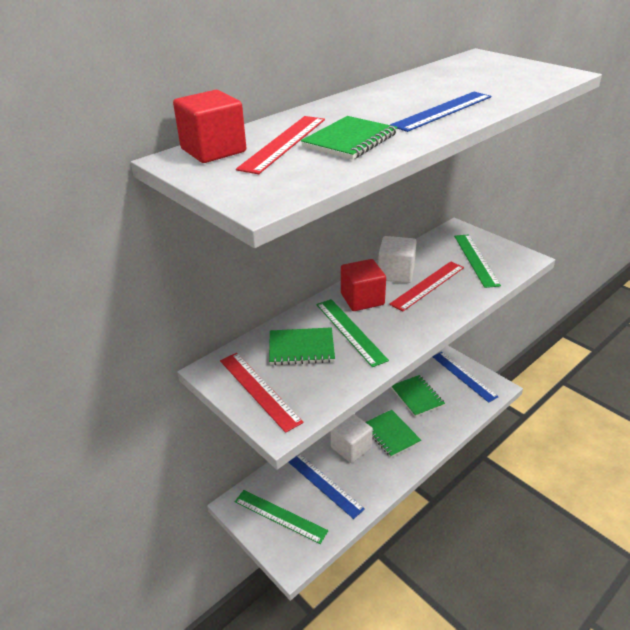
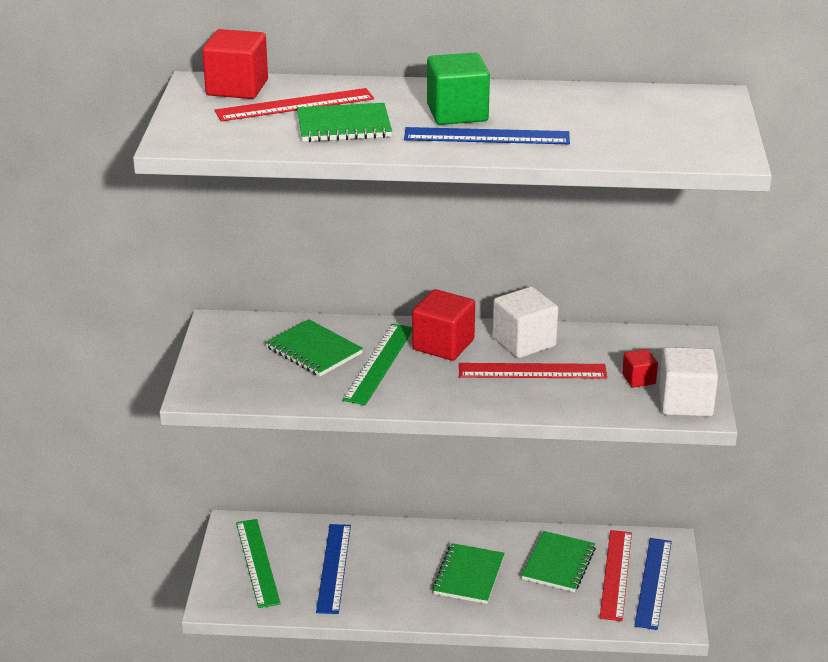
camera: 45 degrees right, 5 degrees down
(259, 390) = (227, 359): red ruler -> red ruler (616, 574)
(351, 447) = (408, 557): white cube -> white cube (685, 402)
(392, 107) = (457, 113): none -> green cube
(476, 260) = (638, 379): green ruler -> red cube

